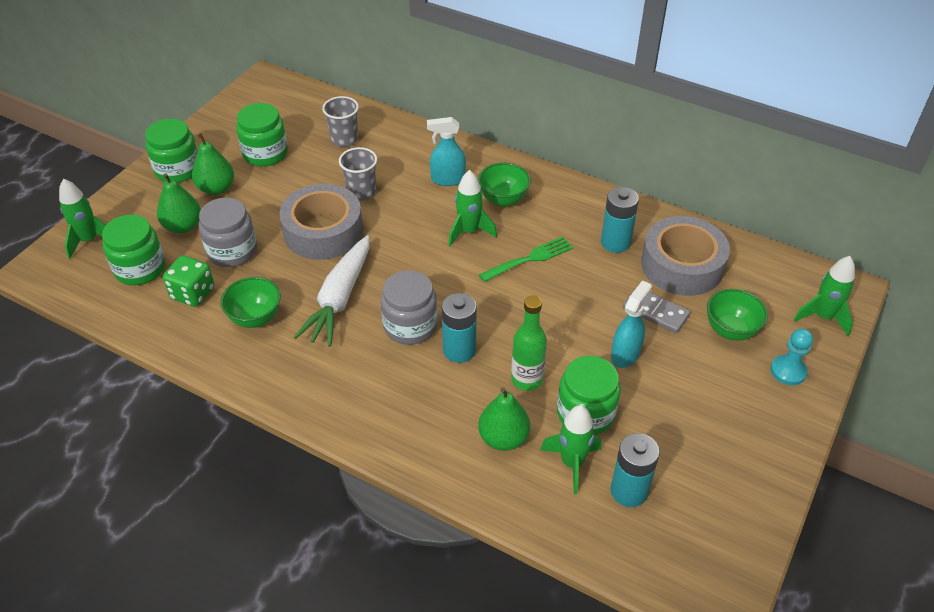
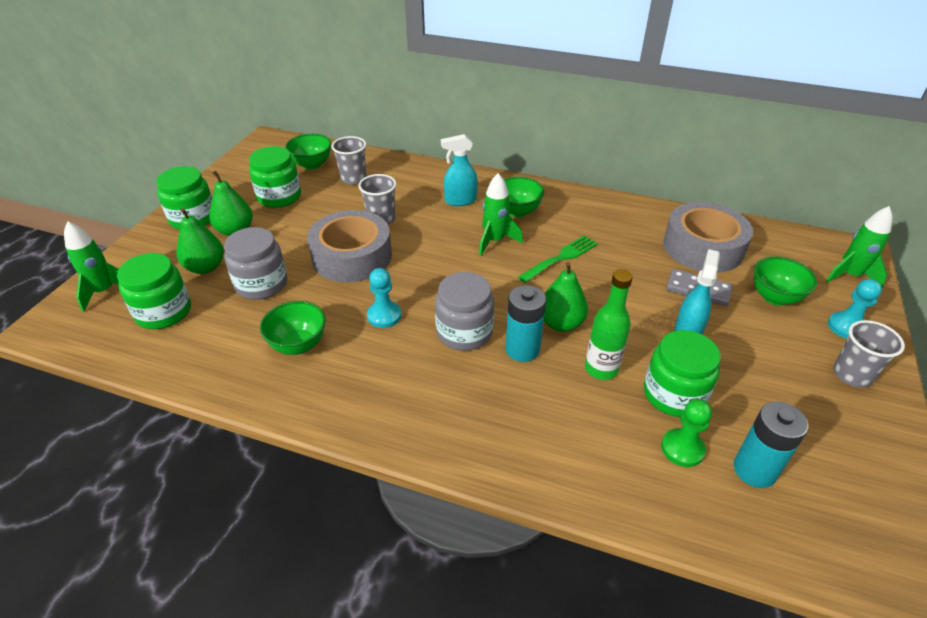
camera: 10 degrees left, 5 degrees down
(193, 293) = (225, 329): green dice -> none
(305, 117) = (312, 165): none -> green bowl
(339, 299) = (384, 316): white carrot -> turquoise pawn
(503, 438) = (600, 433): green pear -> green pear (561, 323)
(572, 463) = (682, 449): green rocket -> green pawn
(615, 242) = (634, 235): turquoise battery -> none
(767, 419) = (852, 374): none -> grey cup

